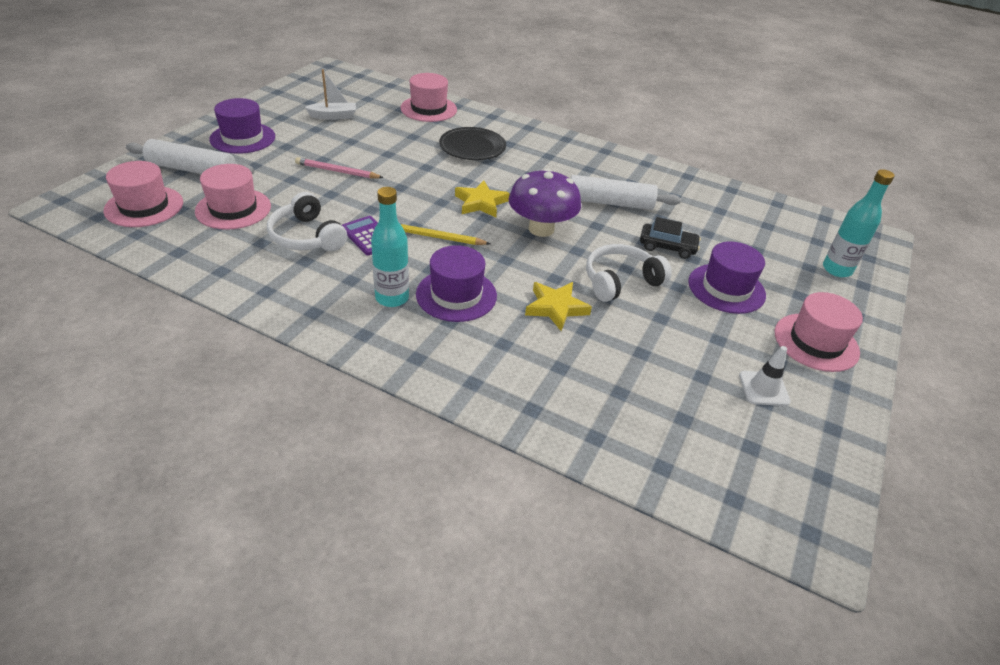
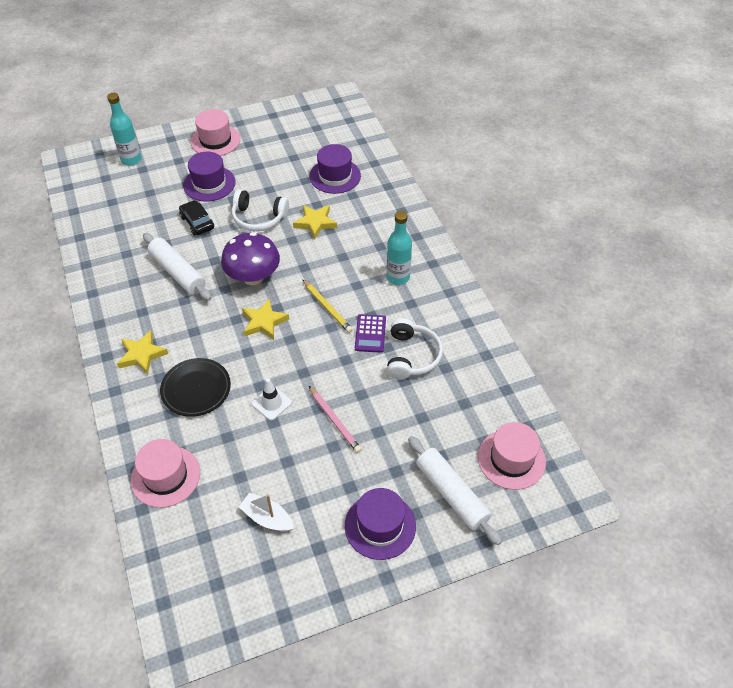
camera: 135 degrees left, 10 degrees up
(233, 209) = (445, 417): pink hat -> none
(456, 295) = (360, 259): purple hat -> purple hat (335, 176)
(543, 148) = (142, 355): none -> yellow star
(763, 388) = (275, 139): white traffic cone -> white traffic cone (271, 403)

